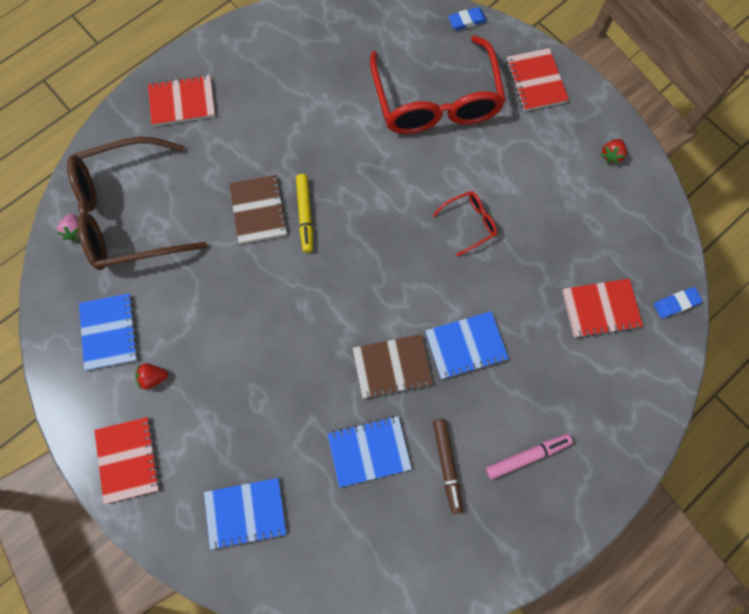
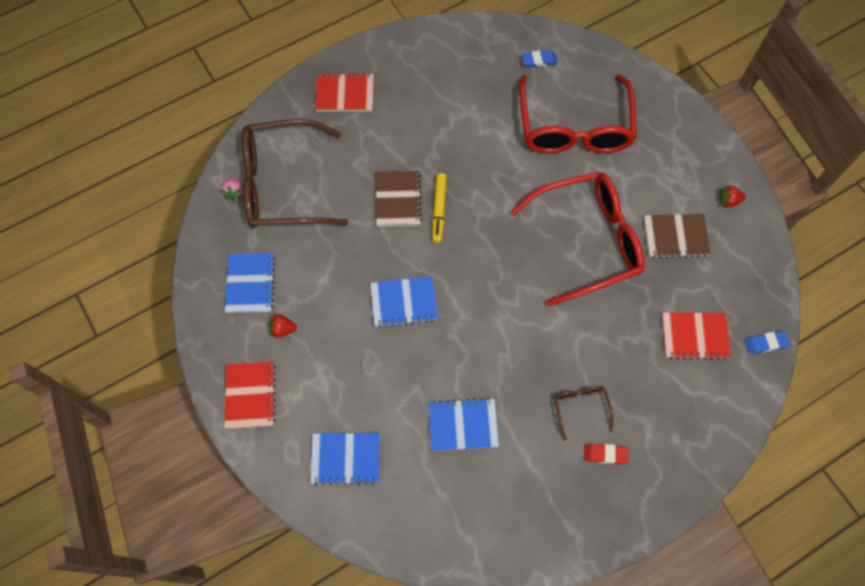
camera: 10 degrees right, 5 degrees down
(392, 367) = (495, 355): brown notebook -> brown notebook (675, 237)
(447, 465) = (531, 449): brown marker -> none
(465, 346) = (565, 348): blue notebook -> blue notebook (403, 302)
(467, 21) = (614, 60): blue eraser -> blue eraser (539, 61)
(469, 223) = (586, 241): red glasses -> red glasses, size x2.35
(493, 410) = (580, 408): none -> brown glasses
(527, 456) = (605, 454): pink marker -> red eraser
(536, 81) = (669, 123): red notebook -> none
(611, 155) = (728, 201): red strawberry -> red strawberry turned 45 degrees clockwise

